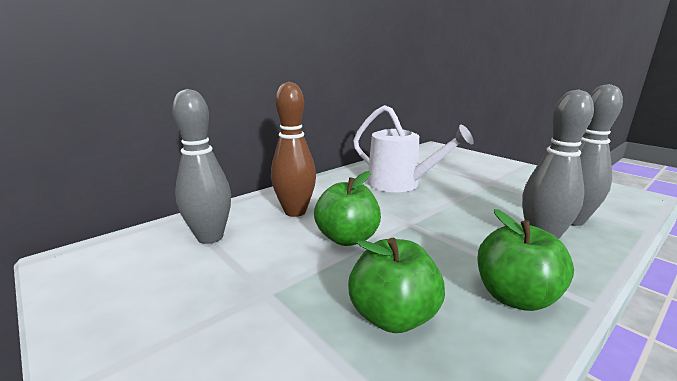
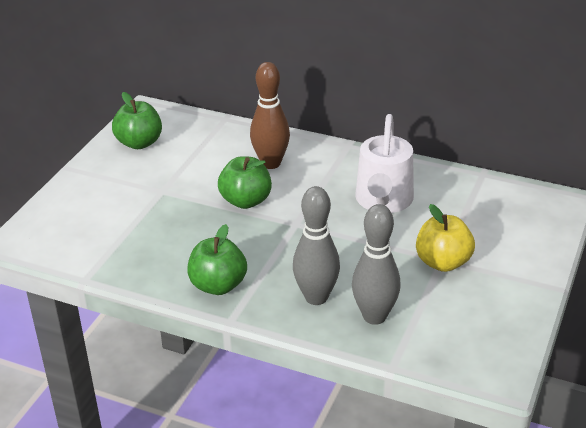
camera: 65 degrees right, 15 degrees up
(210, 237) = (205, 144): grey bowling pin -> none
(393, 316) = (169, 241): green apple -> green apple (139, 143)
(493, 183) = (443, 262): none -> yellow apple

